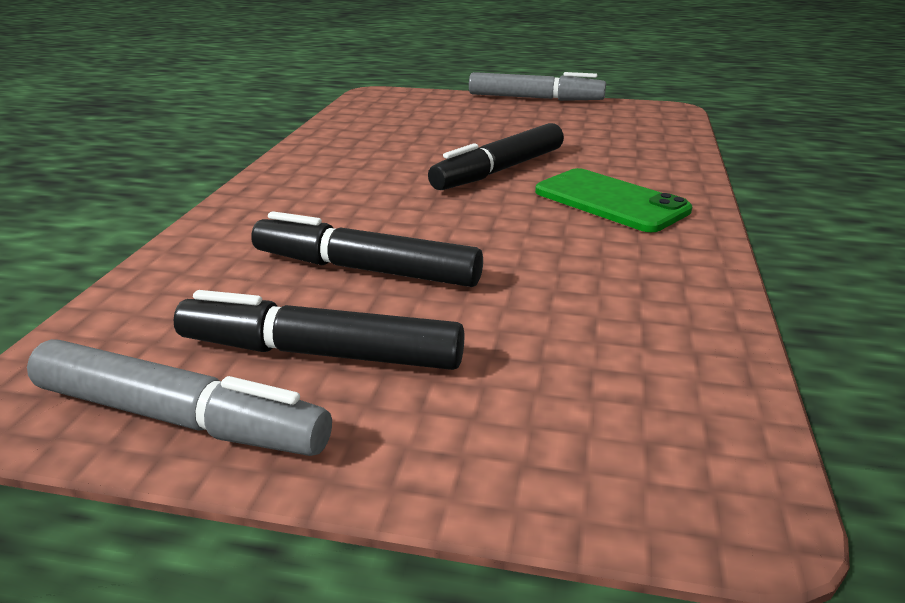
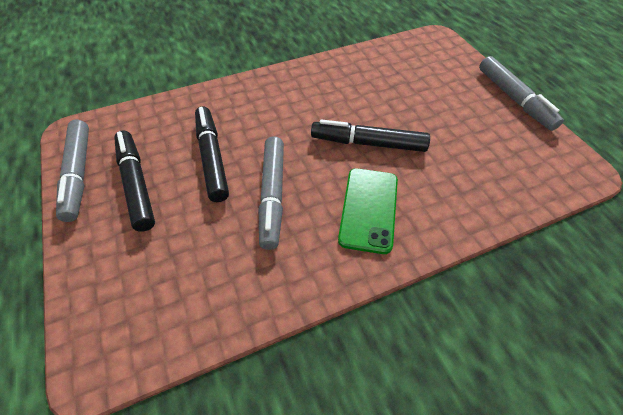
camera: 55 degrees right, 25 degrees up
(512, 247) = (272, 195): none -> grey marker

